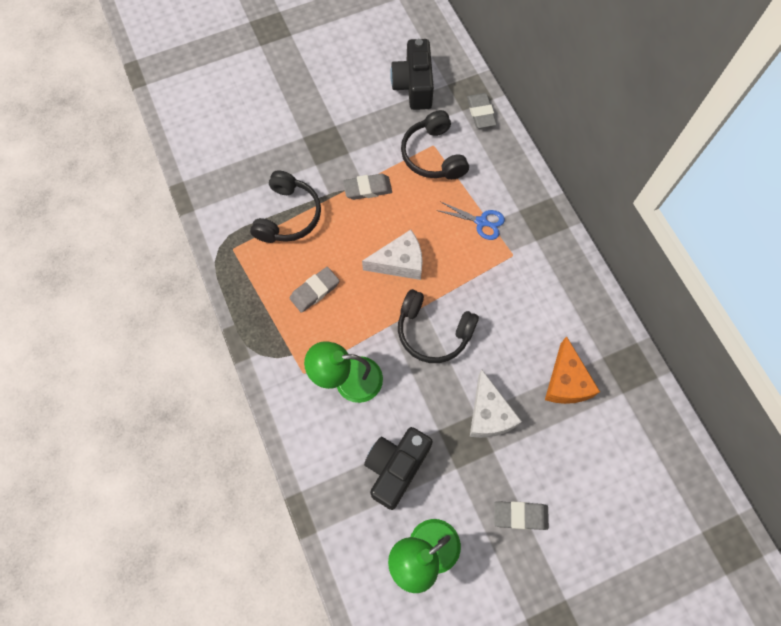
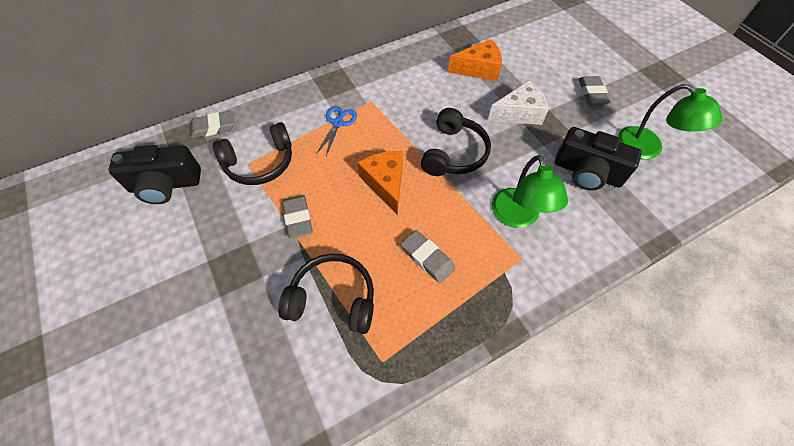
camera: 95 degrees left, 10 degrees down
(399, 262) = (385, 183): white cheese -> orange cheese

